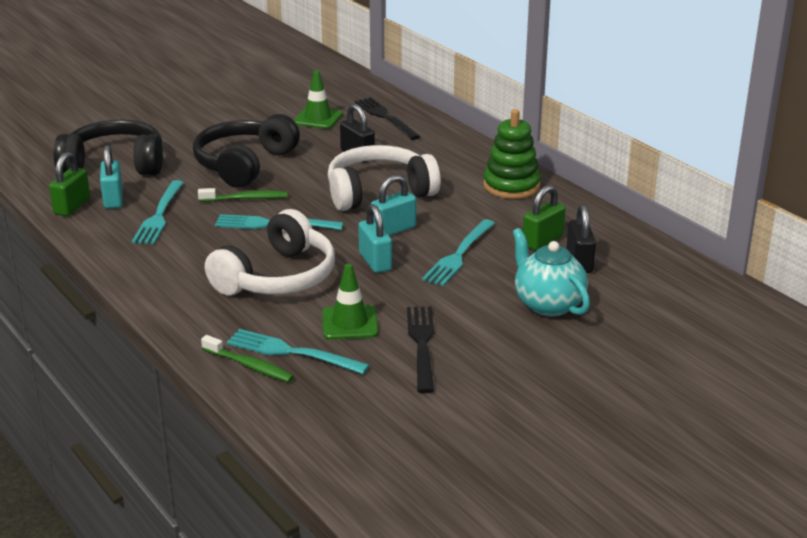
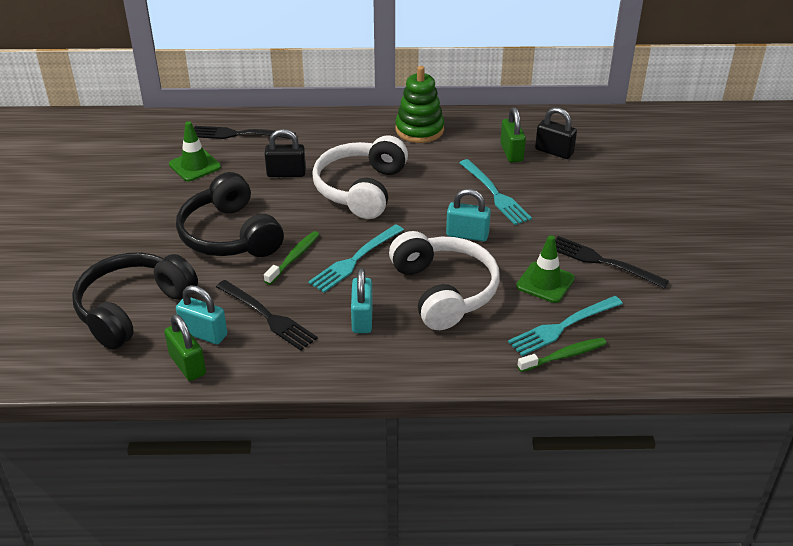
camera: 55 degrees left, 10 degrees up
(159, 215) = (268, 317): turquoise fork -> black fork
(393, 230) = (428, 207): turquoise padlock -> turquoise padlock (362, 318)
(547, 304) = (596, 188): turquoise teapot -> none

